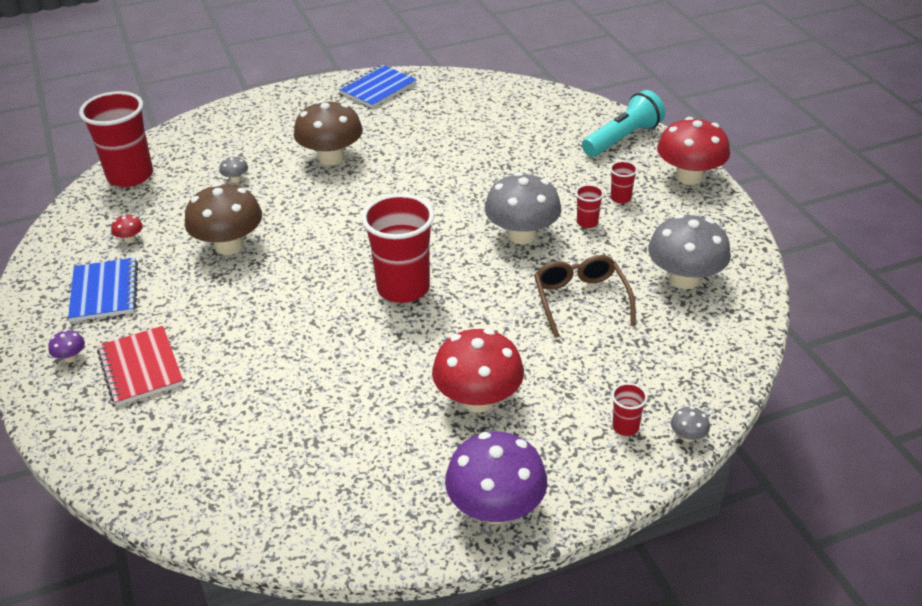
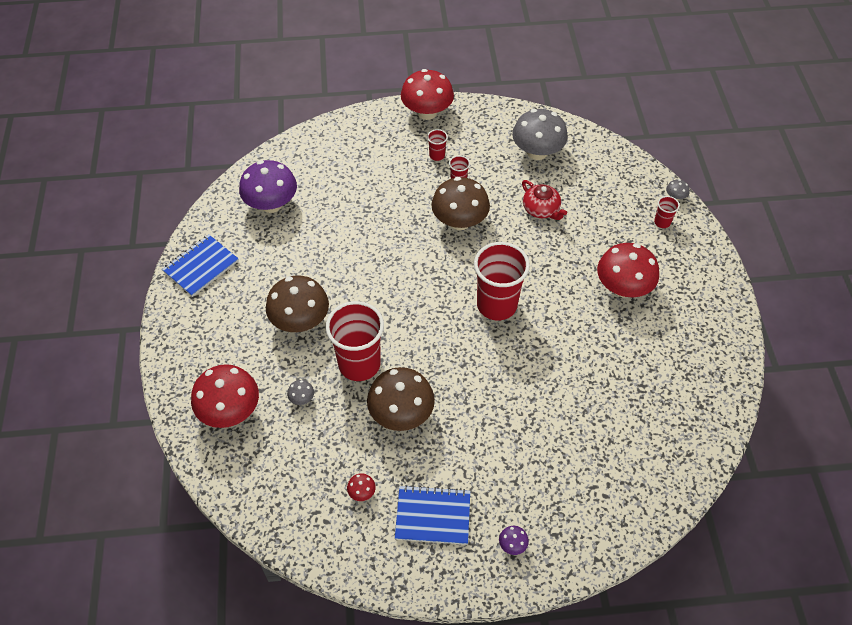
camera: 75 degrees left, 15 degrees up
(130, 176) = (255, 488): red cup -> red cup (359, 364)
(140, 368) = (539, 492): red notebook -> none
(213, 143) = (230, 411): none -> red mushroom
(377, 88) = (201, 266): blue notebook -> blue notebook turned 75 degrees clockwise
(496, 508) = (715, 301): purple mushroom -> purple mushroom (271, 204)
(522, 235) = (459, 221): grey mushroom -> brown mushroom
(580, 300) = (541, 209): brown glasses -> red teapot
(622, 138) = (362, 131): turquoise flashlight -> none

